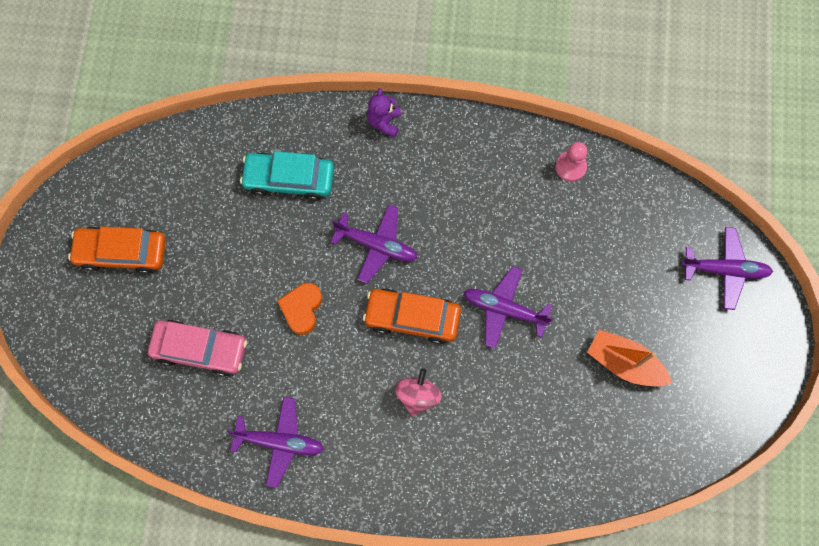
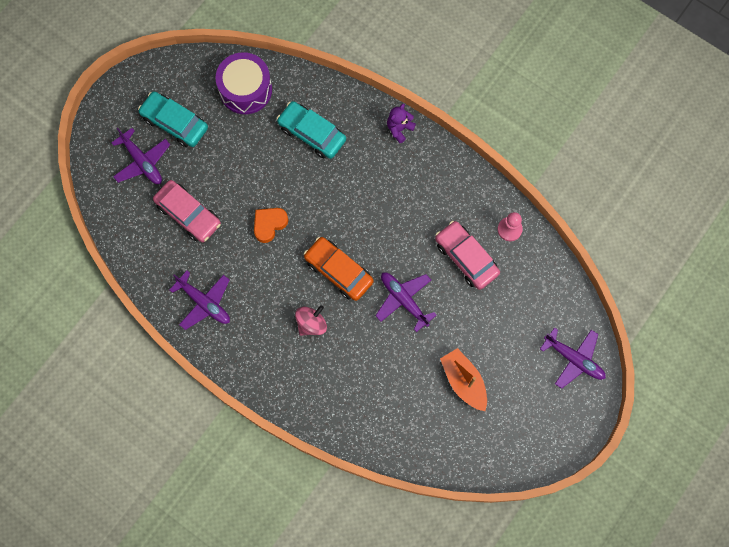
camera: 30 degrees right, 0 degrees up
(122, 252) = (175, 123): orange car -> turquoise car
(183, 170) = (245, 90): none -> purple drum
(377, 245) = (344, 210): purple plane -> purple plane (142, 162)
(543, 224) = (466, 258): none -> pink car

